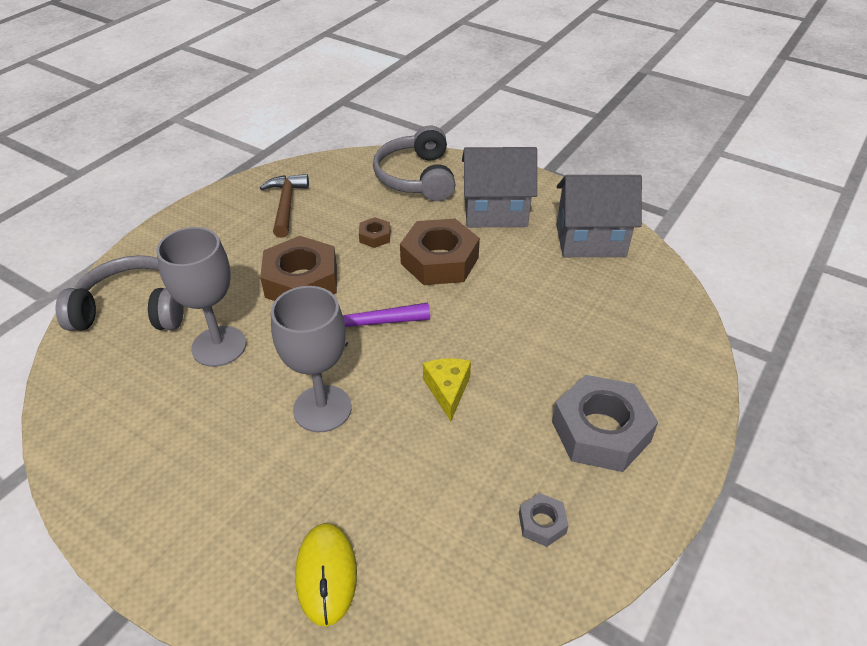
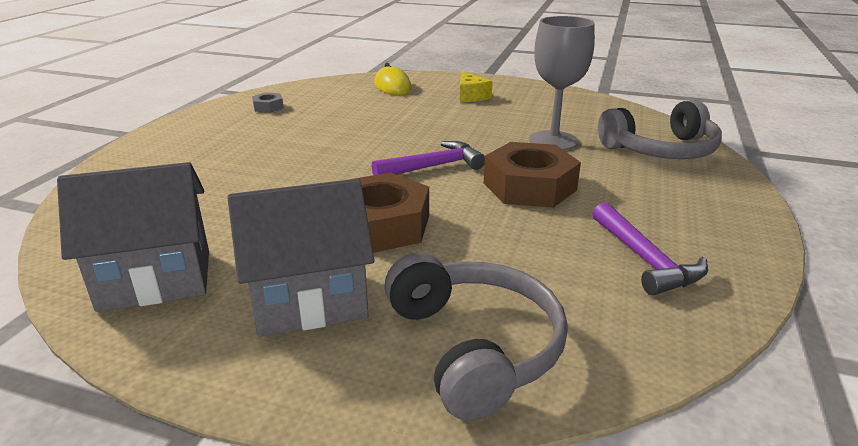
camera: 165 degrees right, 15 degrees down
(286, 205) = (645, 260): brown hammer -> purple hammer
(322, 408) = (437, 125): grey goblet -> none
(375, 236) = (481, 239): brown nut -> none
(447, 390) = (342, 142): yellow cheese -> yellow cheese (471, 96)
(600, 431) = (214, 139): grey nut -> none

